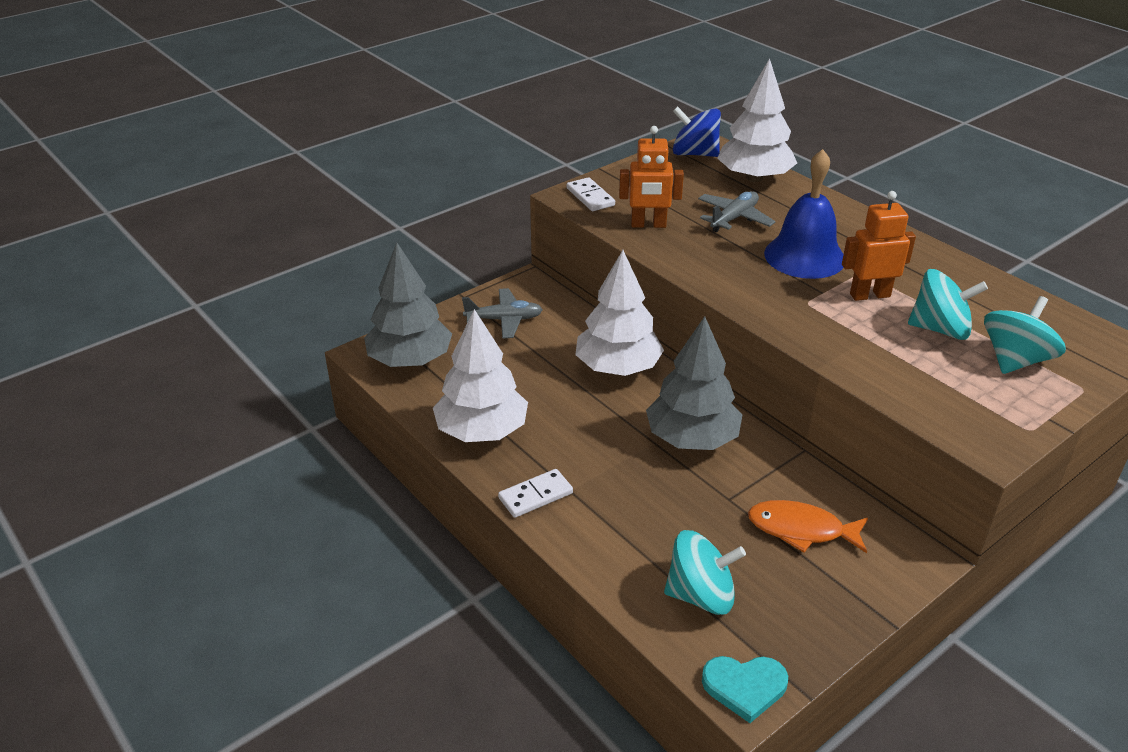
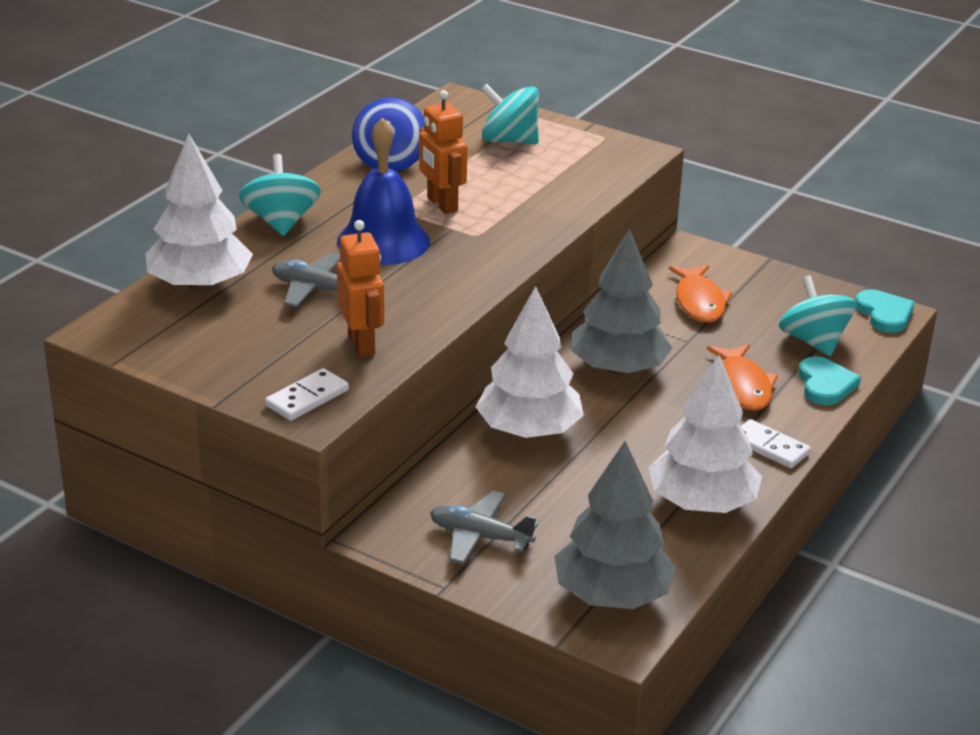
camera: 110 degrees left, 5 degrees down
(504, 320) = (480, 536): grey plane -> grey plane turned 45 degrees counterclockwise
(618, 573) = (825, 384): none -> turquoise heart
(636, 510) = (743, 386): none -> orange fish
(694, 154) = (142, 334): blue spinning top -> blue spinning top (390, 161)
(940, 329) = (481, 171): turquoise spinning top -> turquoise spinning top (281, 222)

